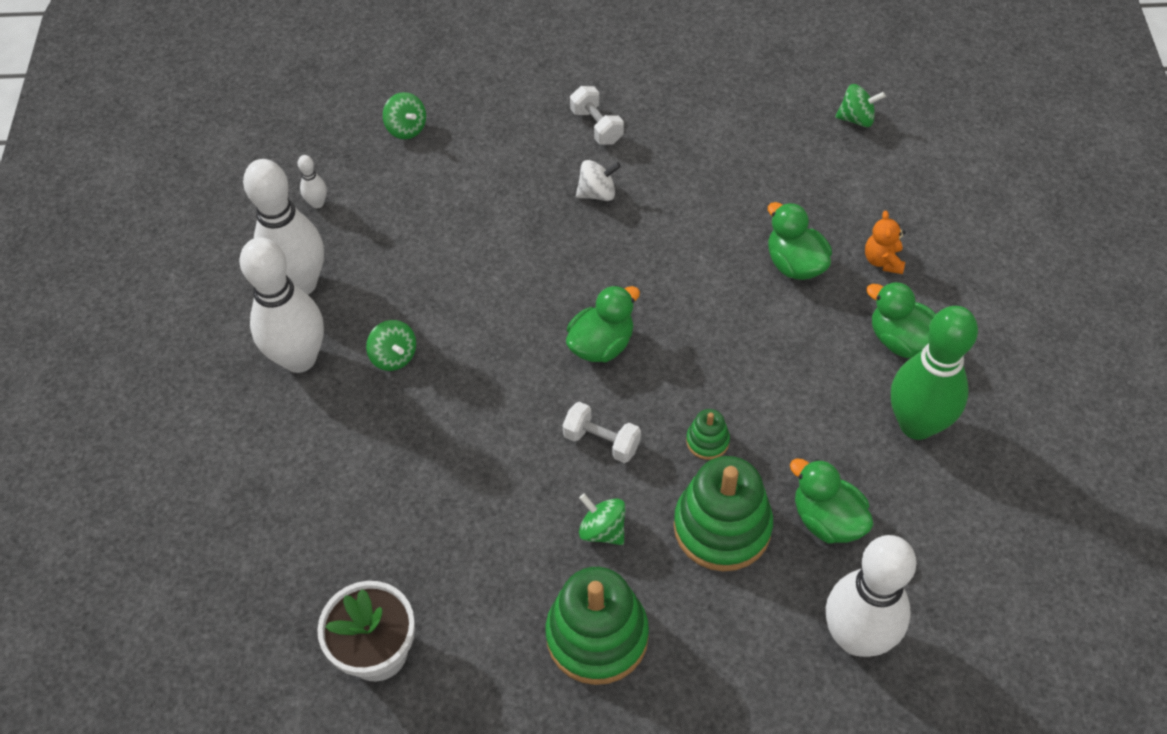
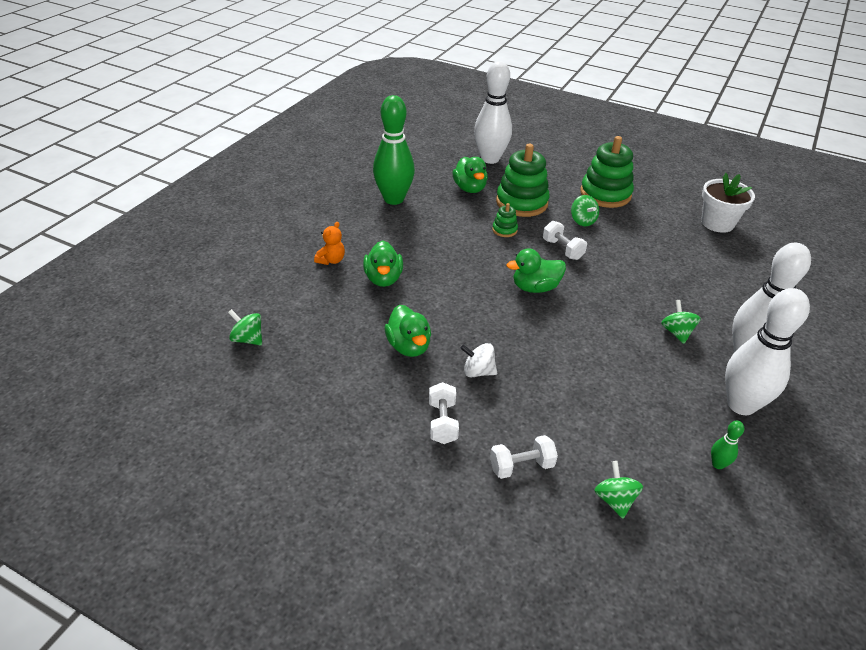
camera: 155 degrees left, 15 degrees down
(317, 203) = (718, 464): white bowling pin -> green bowling pin
(501, 120) = (521, 466): none -> white dumbbell
(901, 340) = (364, 227): green duck -> green duck (408, 346)

